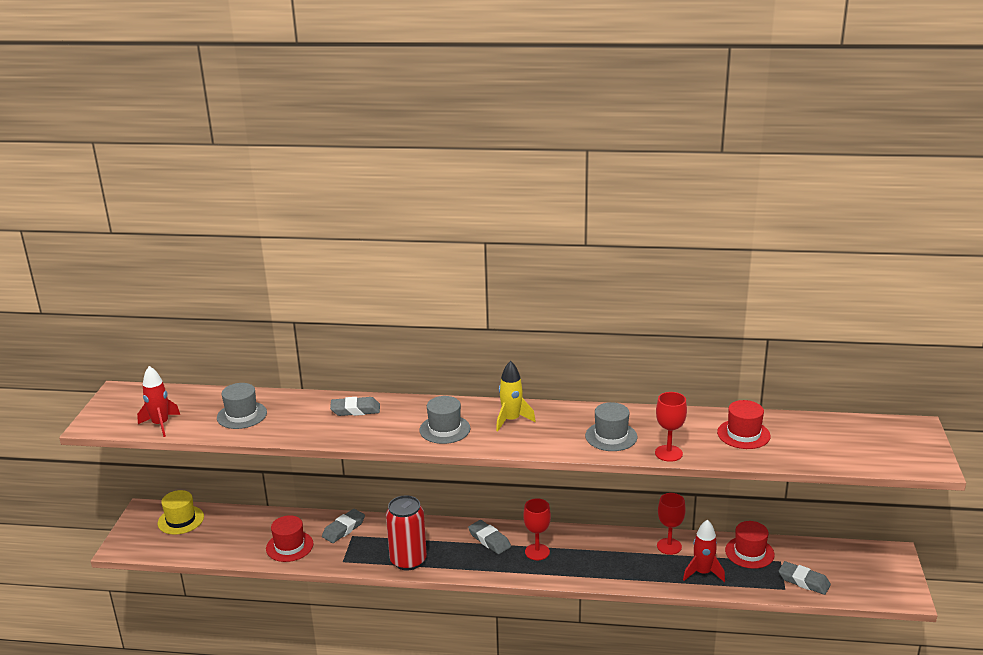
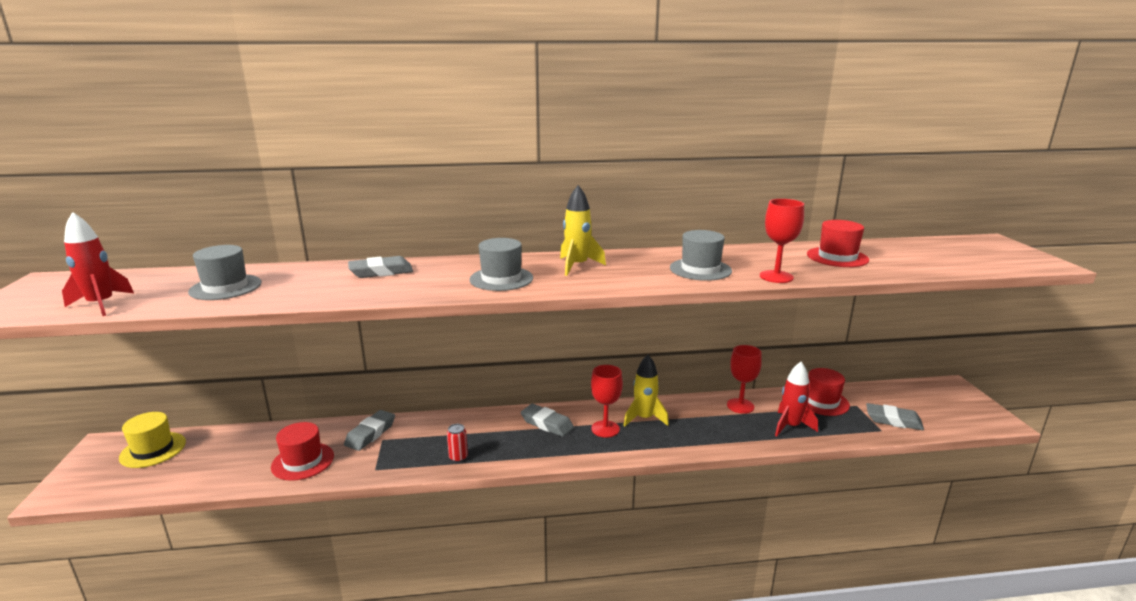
camera: 15 degrees left, 5 degrees down
(408, 560) = (458, 457): red can -> red can, size x0.42
(575, 546) = (644, 418): none -> yellow rocket

